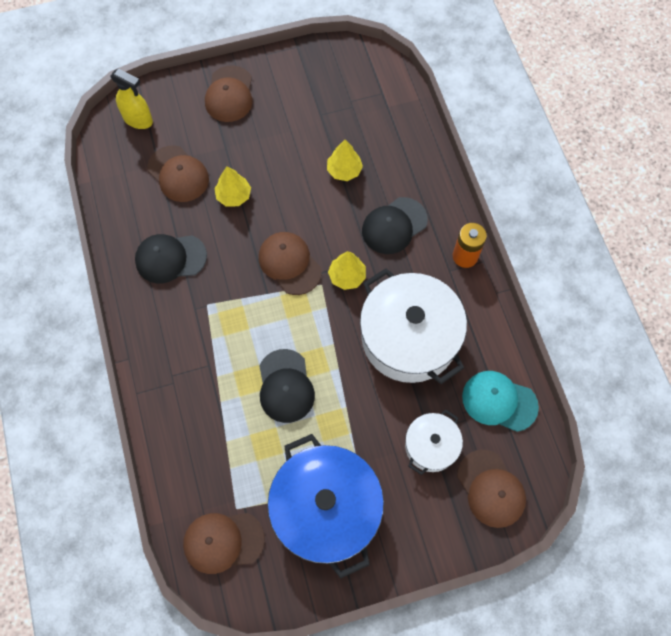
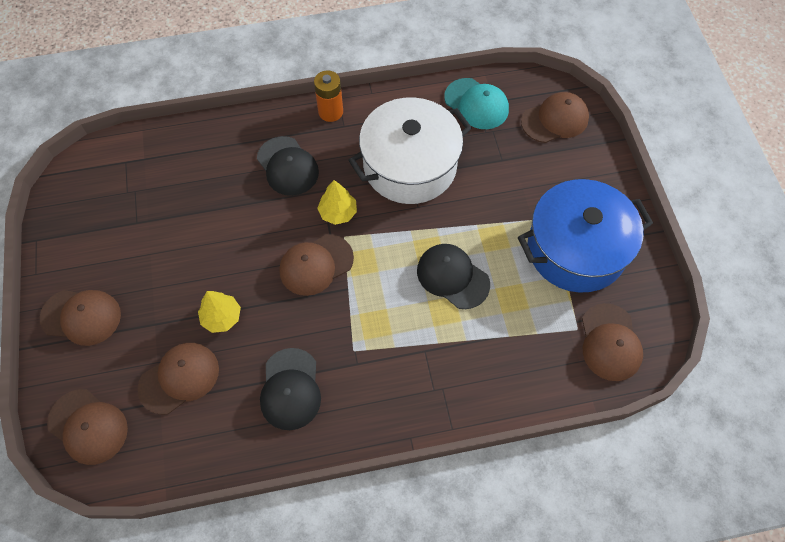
camera: 85 degrees left, 5 degrees down
(138, 120) = (88, 426): yellow spray bottle -> brown cap
(285, 386) = (452, 277): black cap -> black cap turned 135 degrees counterclockwise
(344, 170) = (213, 205): yellow tree -> none
(431, 446) = (516, 159): white pot -> none
(499, 401) = (476, 104): turquoise cap -> turquoise cap turned 75 degrees counterclockwise

